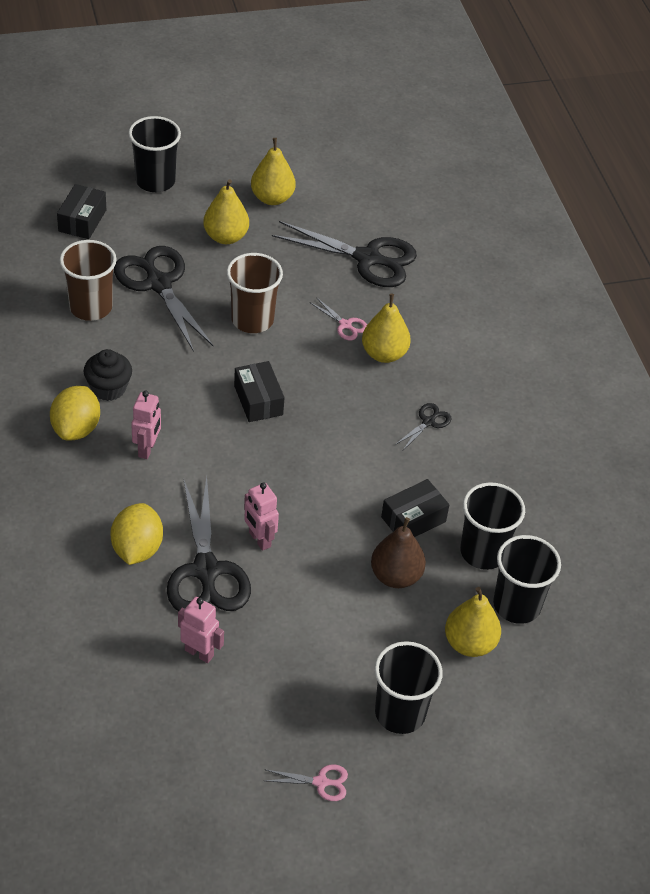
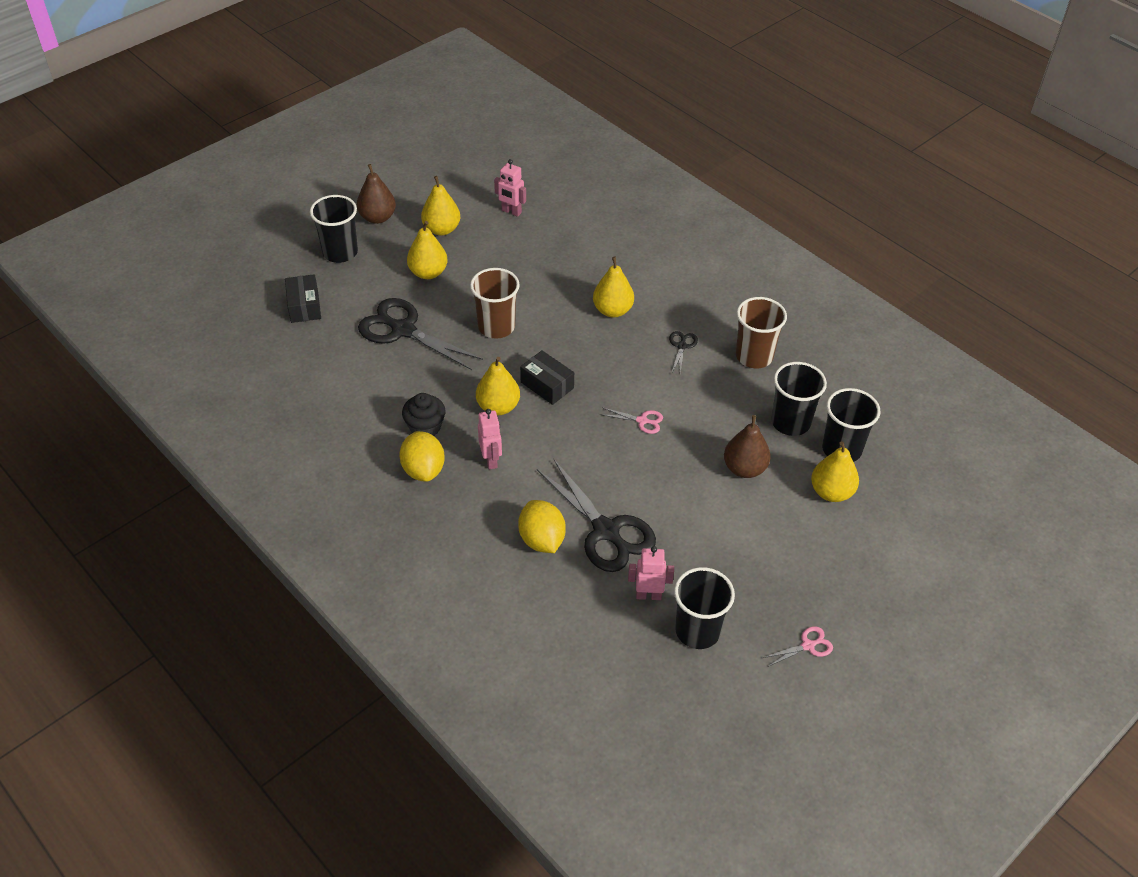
camera: 25 degrees left, 0 degrees up
(90, 307) = (363, 371): brown cup -> brown cup (754, 356)
(193, 400) = (498, 407): none -> yellow pear
(217, 161) = (377, 217): none -> brown pear
(259, 540) = (627, 489): pink robot -> pink robot (511, 212)
(345, 325) = (568, 301): pink scissors -> pink scissors (642, 421)
(368, 258) = (547, 245): black scissors -> none
(400, 713) = (823, 566): black cup -> black cup (697, 631)
(413, 519) = (725, 421): black box -> none

